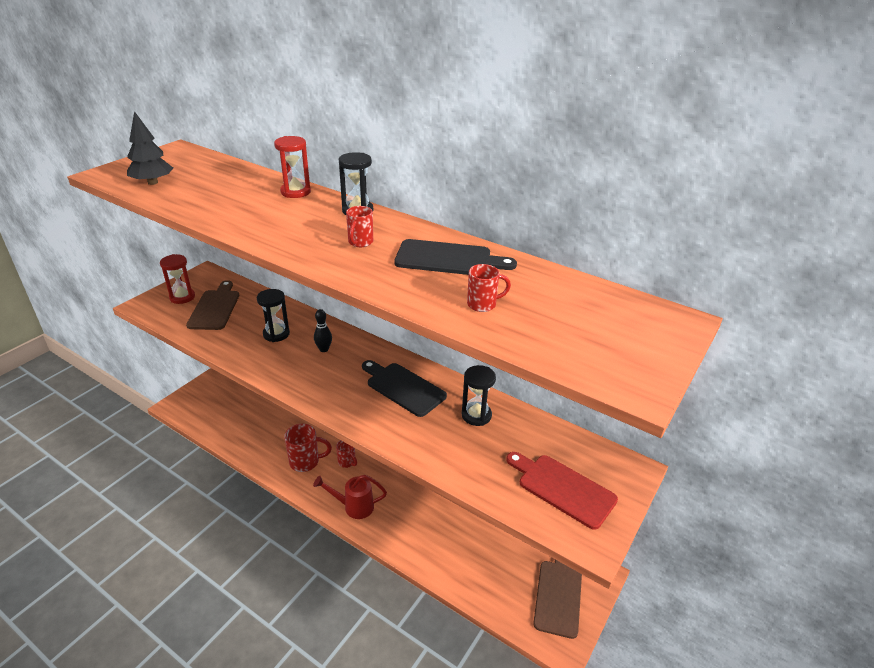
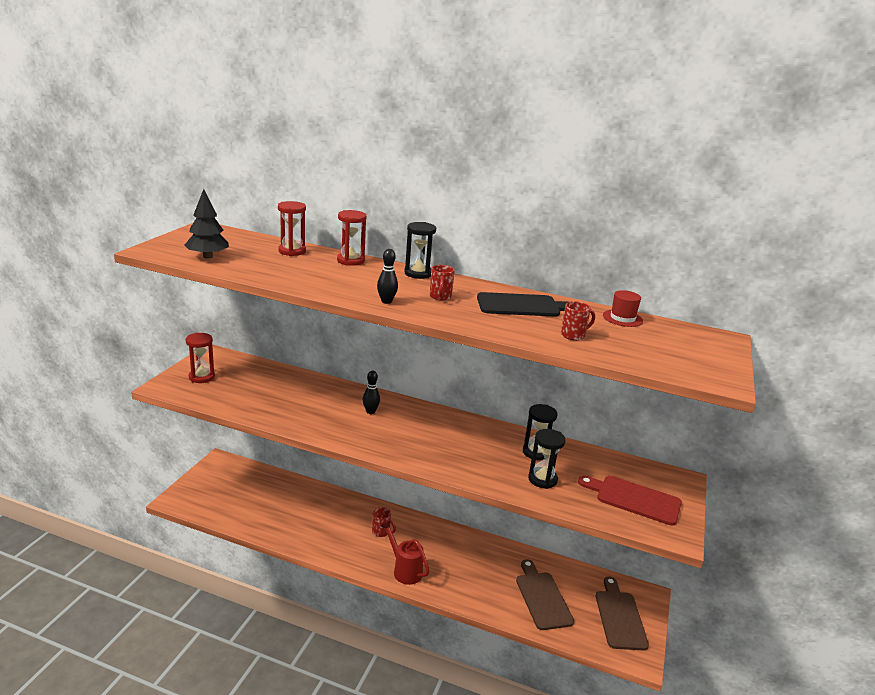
camera: 15 degrees left, 10 degrees down
(215, 308) = (242, 384): brown cutting board -> brown cutting board (542, 597)
(243, 178) = (292, 251): none -> red hourglass
(276, 334) = (317, 402): black hourglass -> black hourglass (542, 479)
(295, 246) = (386, 301): none -> black bowling pin
(305, 462) = (339, 536): red mug -> none
(354, 506) = (404, 570): red watering can -> red watering can turned 60 degrees clockwise
(403, 387) = (460, 436): black cutting board -> none
(562, 283) = (622, 318): none -> red hat

